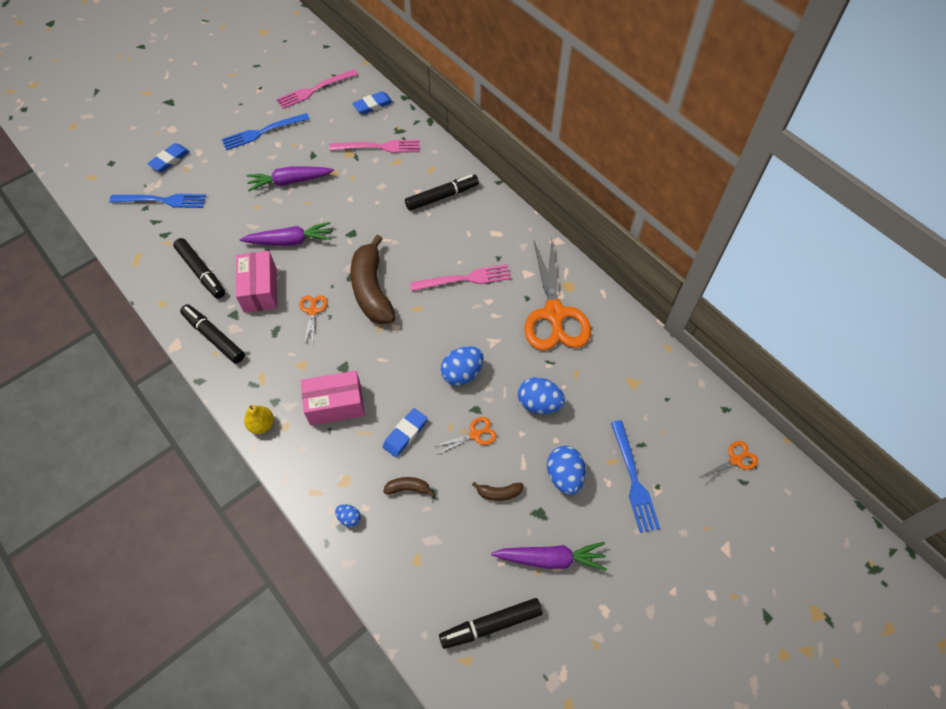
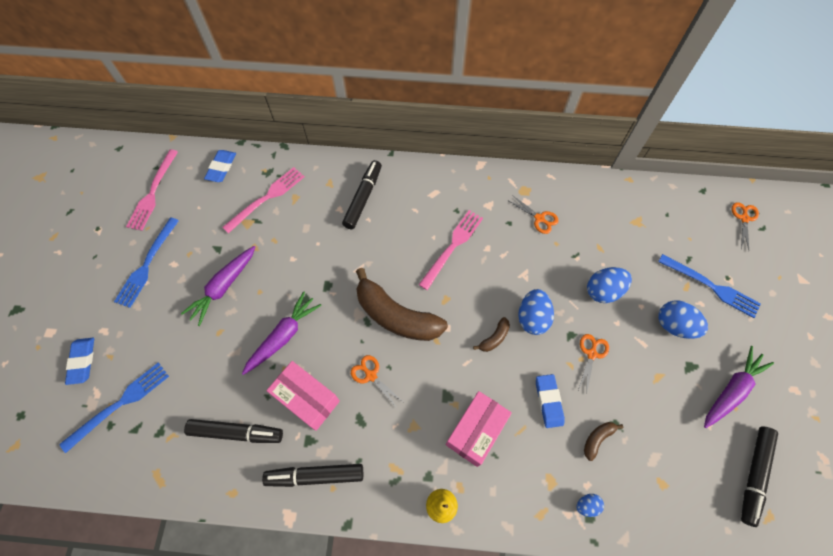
camera: 45 degrees left, 5 degrees up
(499, 493) = (653, 379): brown banana -> brown banana (494, 338)
(554, 314) = (539, 218): orange scissors -> orange scissors, size x0.43

